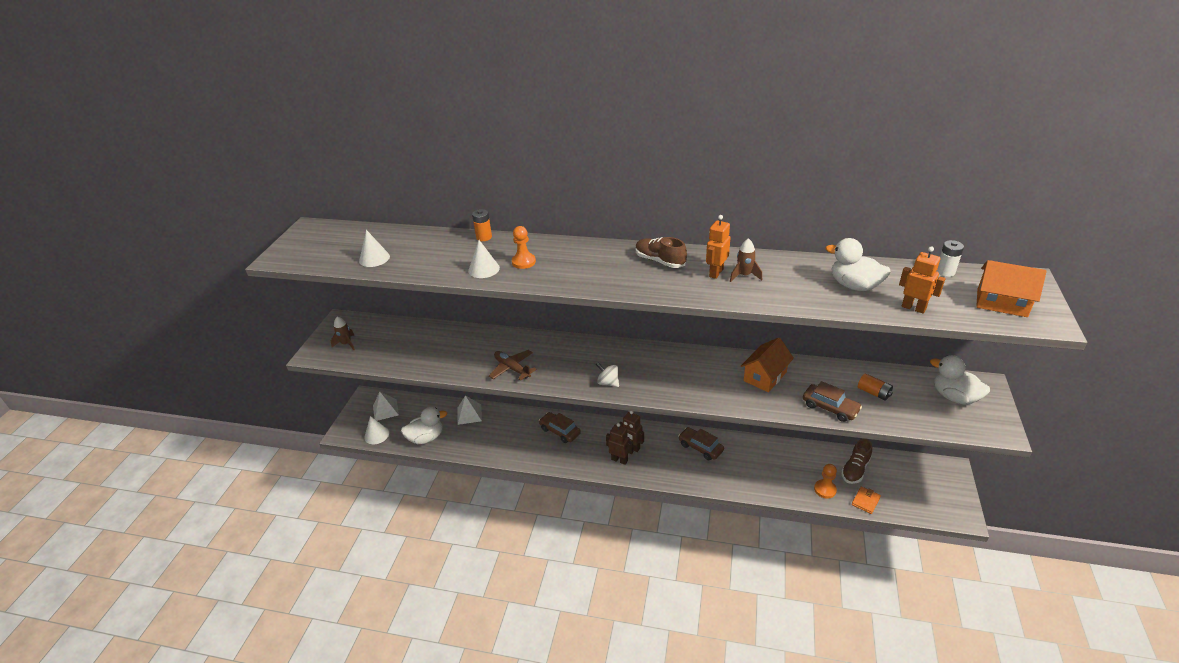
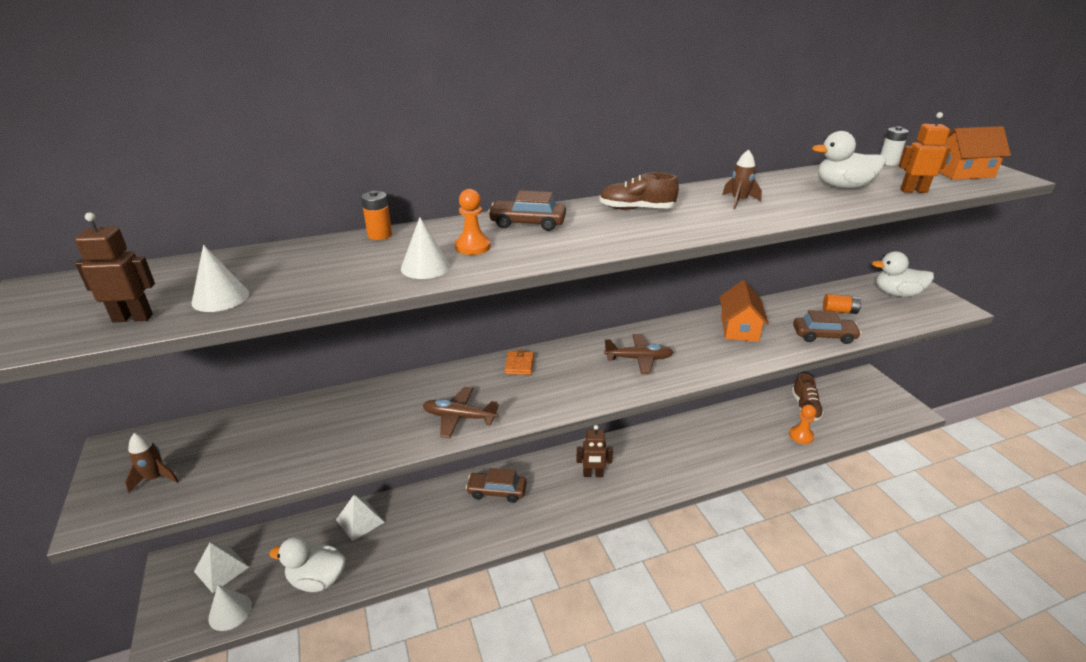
camera: 35 degrees left, 5 degrees down
(426, 438) = (317, 579): white duck -> white duck turned 120 degrees counterclockwise
(608, 383) = (594, 390): white spinning top -> none
(619, 460) = (591, 494): brown robot -> brown robot (133, 318)
(661, 372) = (638, 359): none -> brown plane
(700, 447) = (660, 444): brown car -> brown car (527, 223)
(716, 273) = (709, 205): orange robot -> none
(865, 501) = (840, 431): orange wallet -> orange wallet (519, 365)

